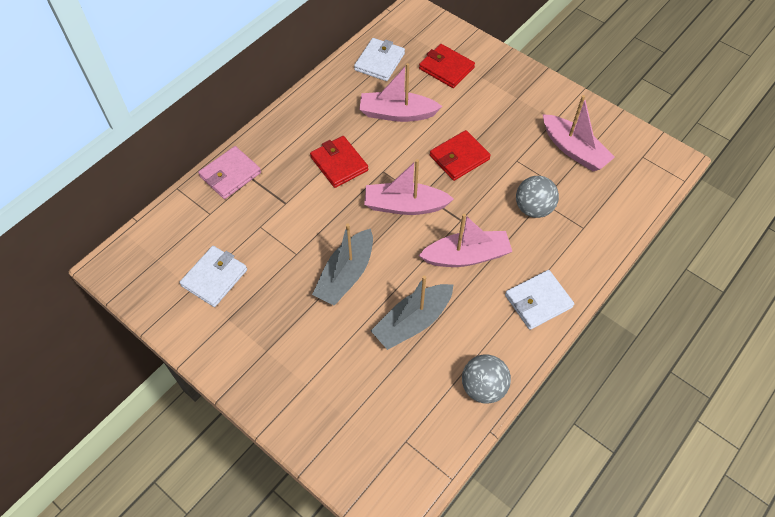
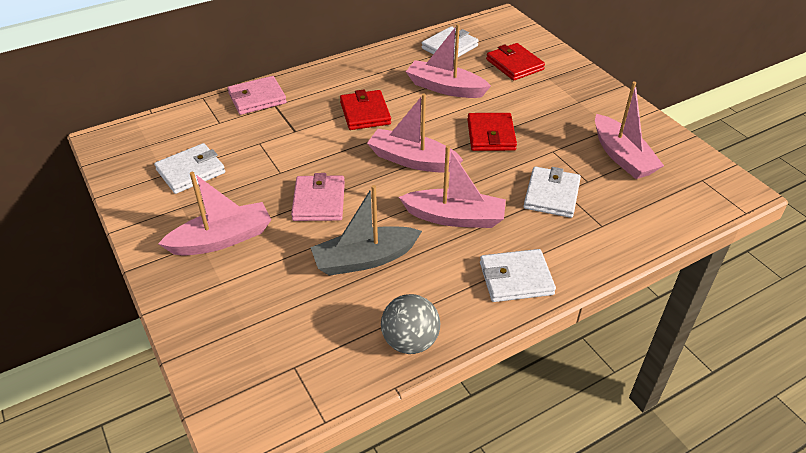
camera: 20 degrees right, 15 degrees down
(283, 341) = (222, 239): none -> pink boat
(346, 275) = (319, 201): grey boat -> pink wallet
(459, 157) = (491, 135): red wallet -> red wallet turned 75 degrees counterclockwise
(533, 208) = (551, 195): grey ball -> white wallet

